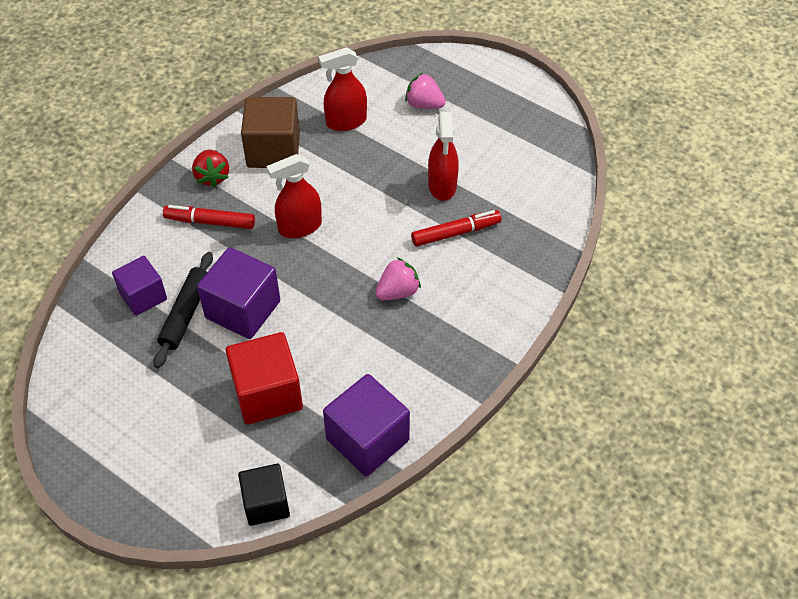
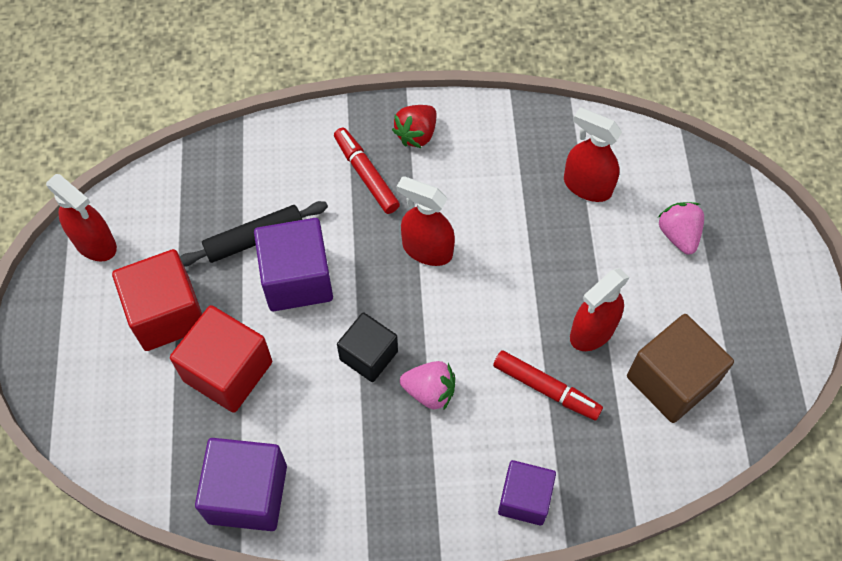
camera: 50 degrees right, 10 degrees up
(78, 412) = (95, 243): none -> red spray bottle
(143, 296) = (244, 192): purple cube -> purple cube (524, 498)
(184, 402) = (167, 314): none -> red cube
(266, 503) = (120, 461): black cube -> black cube (368, 355)
(273, 150) = (493, 156): brown cube -> brown cube (671, 380)

